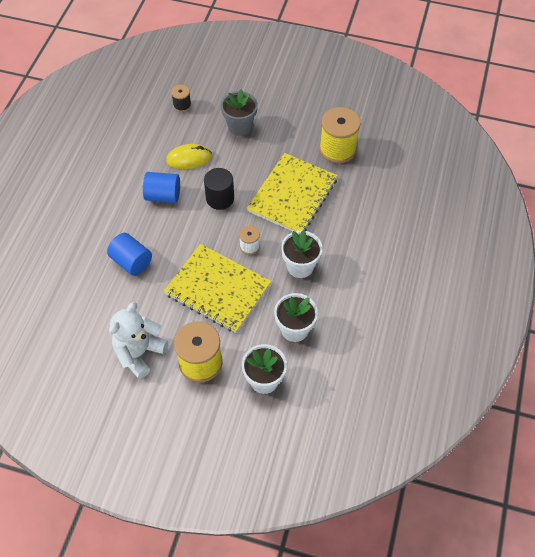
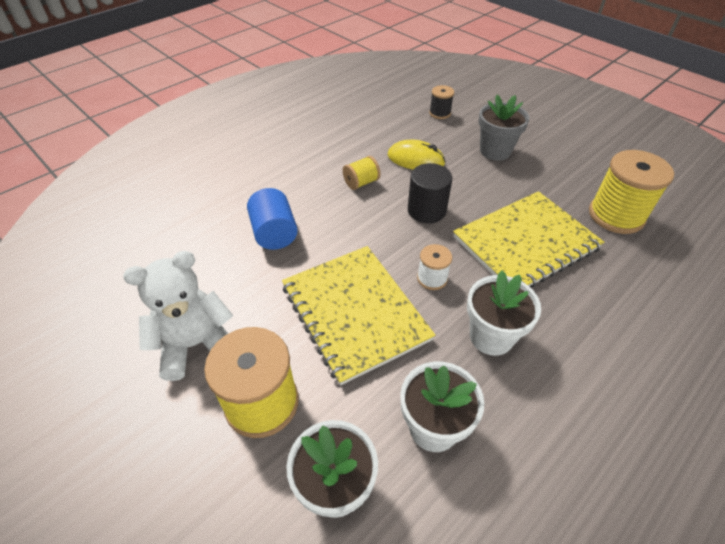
camera: 30 degrees right, 10 degrees down
(163, 195) = (361, 183): blue cylinder -> yellow spool

